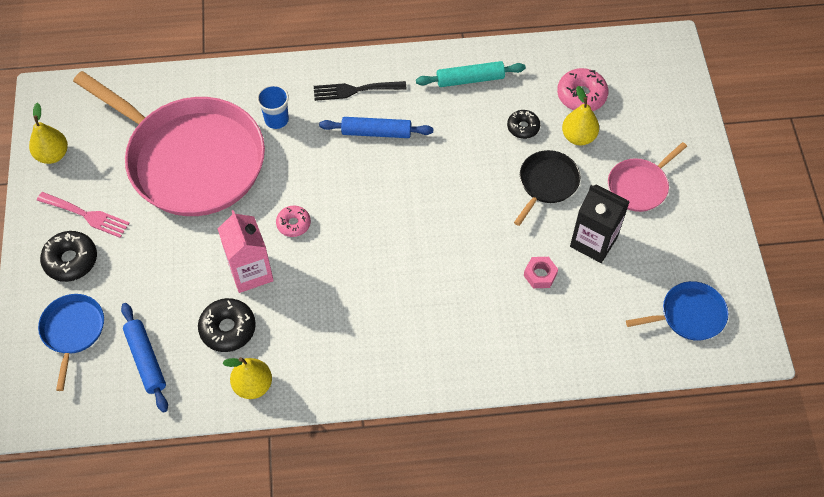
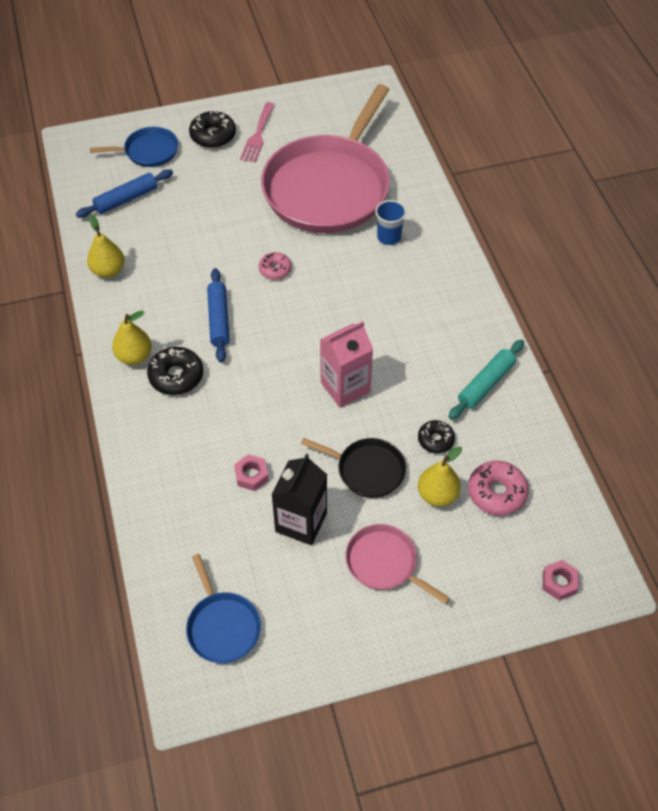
camera: 80 degrees right, 5 degrees down
(53, 155) = (313, 102): yellow pear -> yellow pear (134, 356)
(228, 329) = (161, 244): black donut -> black donut (176, 376)
(250, 272) = (219, 249): pink carton -> pink carton (345, 387)
(355, 90) = (441, 289): black fork -> none
(376, 132) = (394, 314): blue rolling pin -> blue rolling pin (219, 319)
(470, 79) = (485, 384): turquoise rolling pin -> turquoise rolling pin turned 60 degrees clockwise
(667, 73) = (559, 583): none -> pink nut

